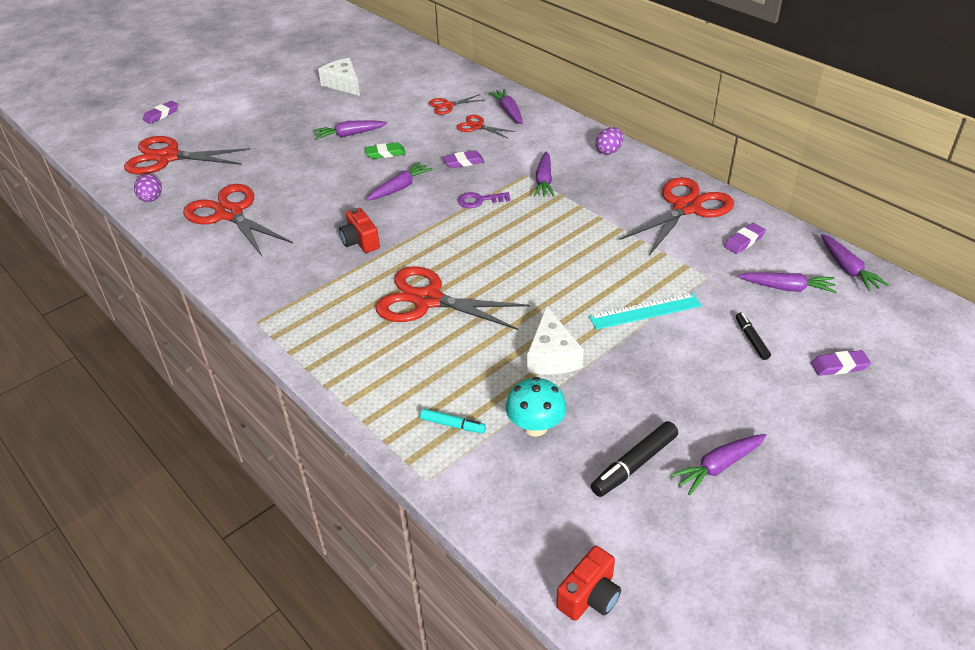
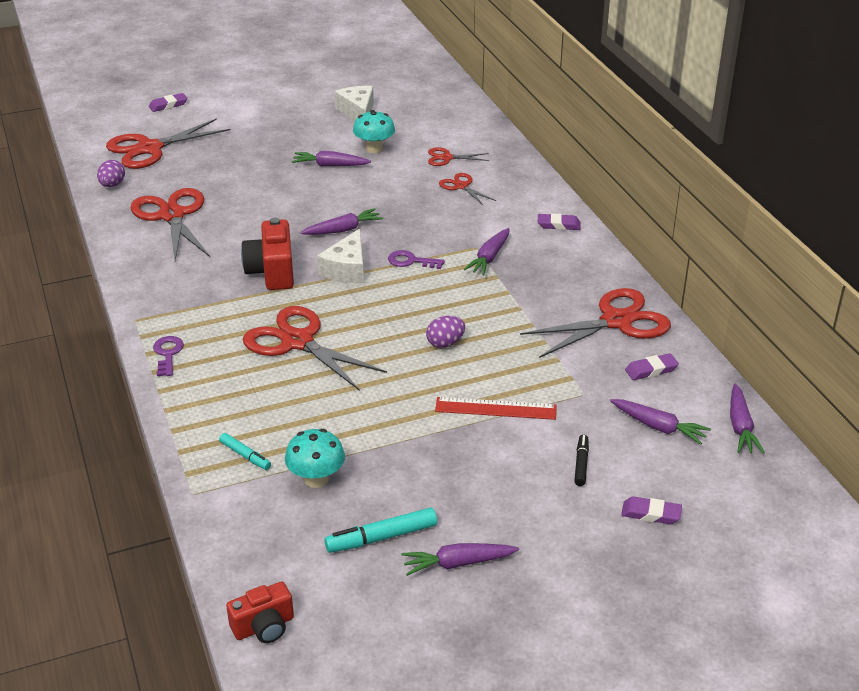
camera: 20 degrees right, 5 degrees down
(168, 157) = (150, 148): red scissors -> red scissors turned 60 degrees counterclockwise
(311, 347) = (168, 354): none -> purple key
(360, 241) = (272, 272): red camera -> red camera, size x1.54
(379, 112) = (374, 149): none -> turquoise mushroom
(385, 153) = (352, 192): green eraser -> none
(463, 162) = (422, 219): purple eraser -> purple eraser (558, 225)
(508, 112) = (505, 178): purple carrot -> none
(552, 355) = (376, 423): white cheese -> white cheese (347, 269)
(609, 151) = (579, 244): purple egg -> purple egg (445, 343)
(634, 465) = (381, 537): black marker -> turquoise marker
(645, 311) = (495, 409): turquoise ruler -> red ruler

